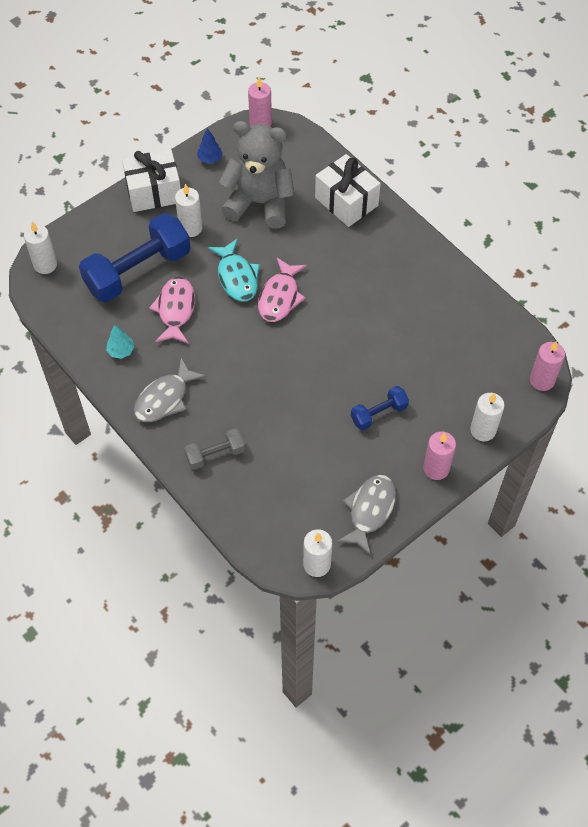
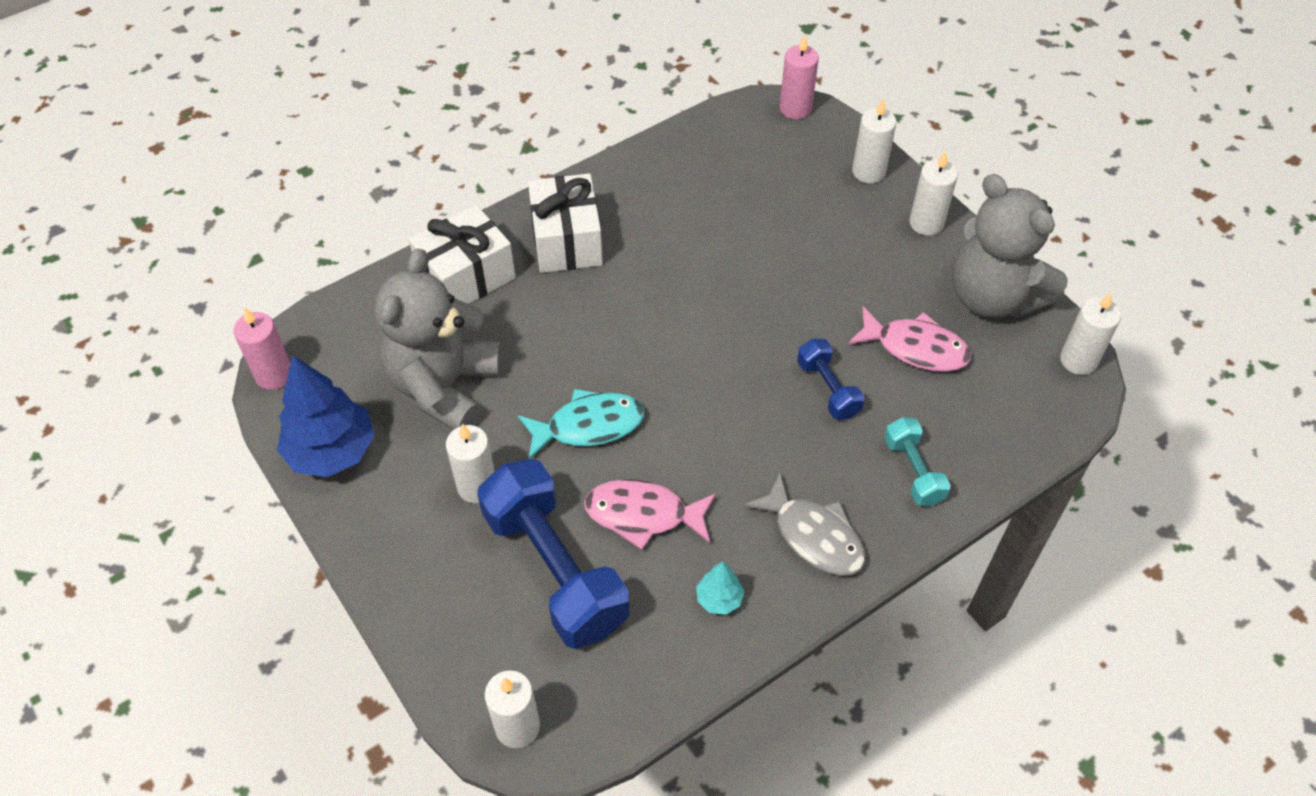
camera: 85 degrees left, 5 degrees down
(154, 192) = (385, 540): white gift -> white gift (566, 241)
(210, 159) = (332, 451): blue tree -> blue tree, size x2.12
(215, 454) = (913, 471): grey dumbbell -> turquoise dumbbell
(280, 297) = (634, 371): pink fish -> pink fish (915, 348)
(370, 511) = (993, 297): grey fish -> grey teddy bear
(379, 414) = (843, 273): blue dumbbell -> blue dumbbell (828, 389)
(436, 468) = (926, 223): pink candle -> white candle

